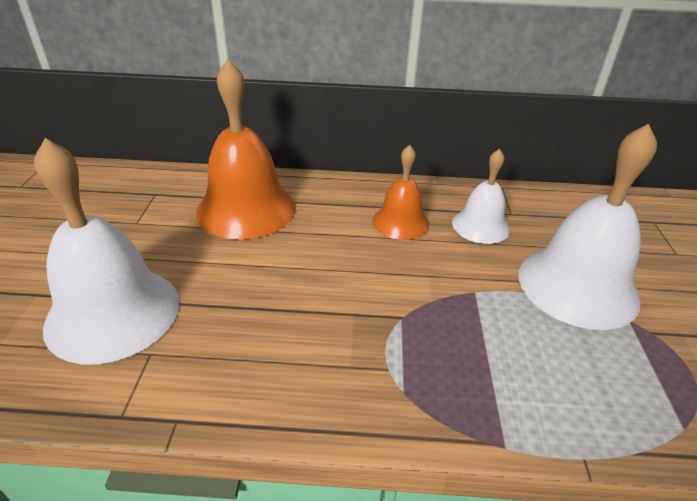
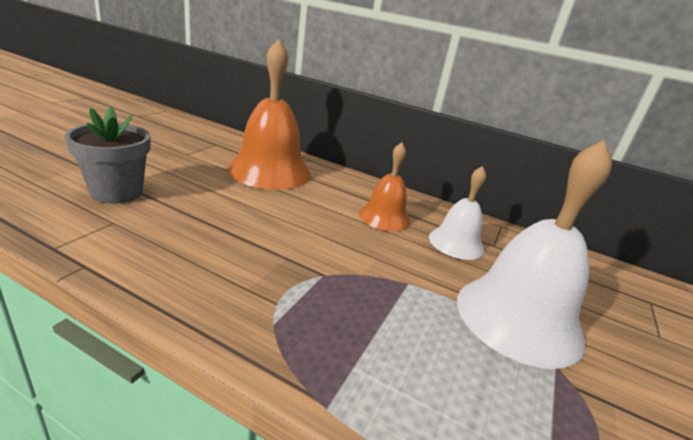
camera: 20 degrees right, 10 degrees down
(113, 313) = (117, 192): white bell -> grey flower pot

